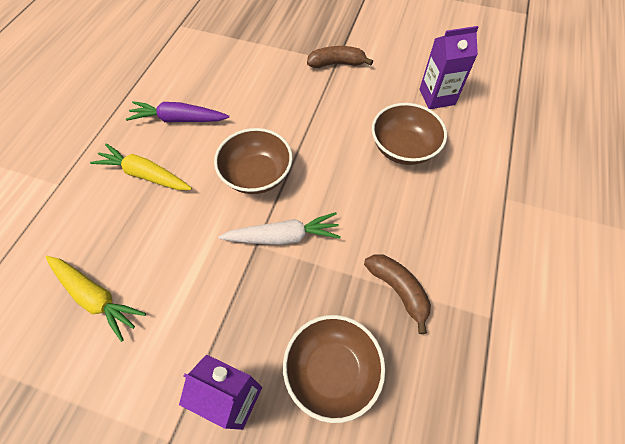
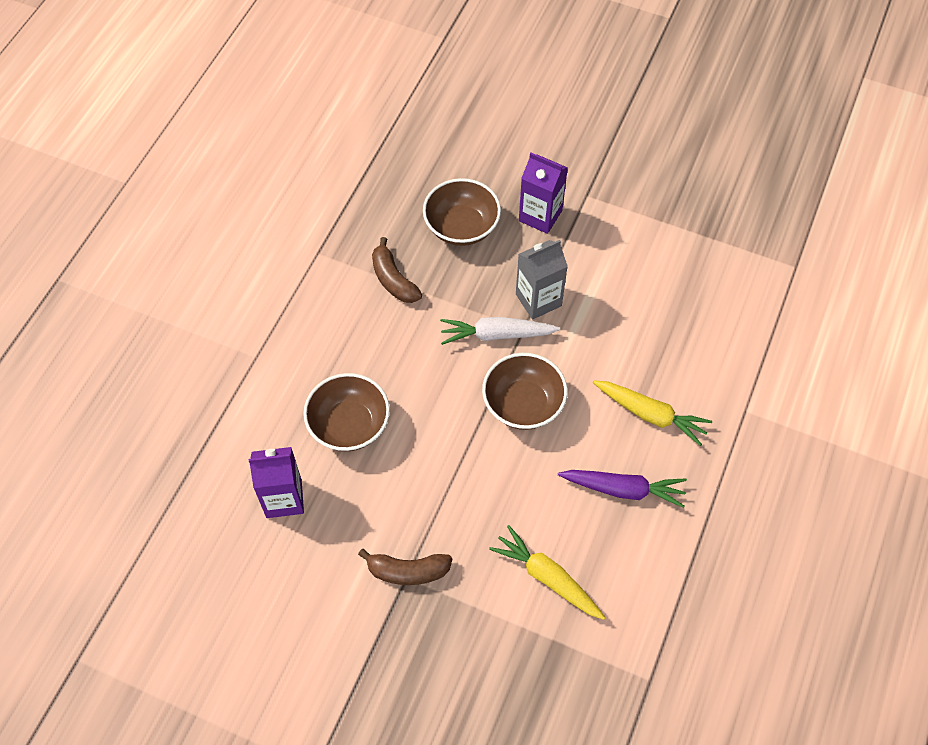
camera: 175 degrees left, 0 degrees up
(96, 297) = (670, 294): yellow carrot -> yellow carrot (547, 577)
(240, 278) = (538, 300): none -> grey carton

